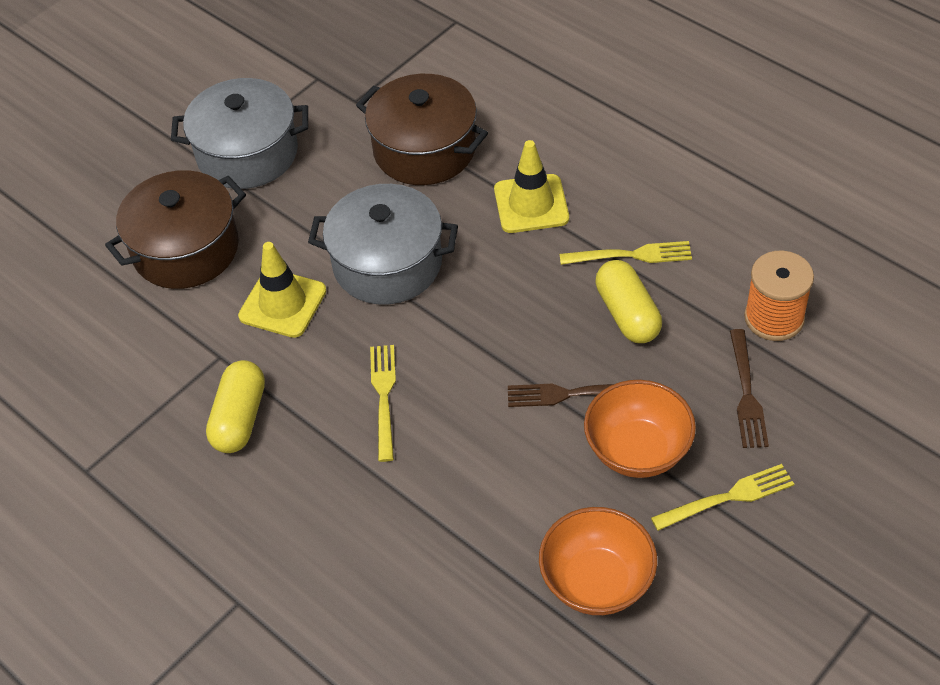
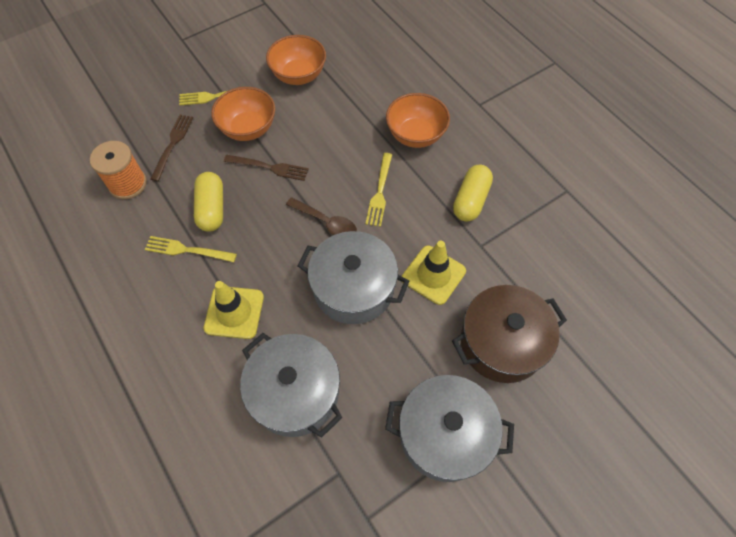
camera: 170 degrees left, 10 degrees up
(346, 509) = (415, 135): none -> orange bowl
(424, 149) = (295, 392): brown pot -> grey pot
(451, 335) = (326, 222): none -> brown spoon

